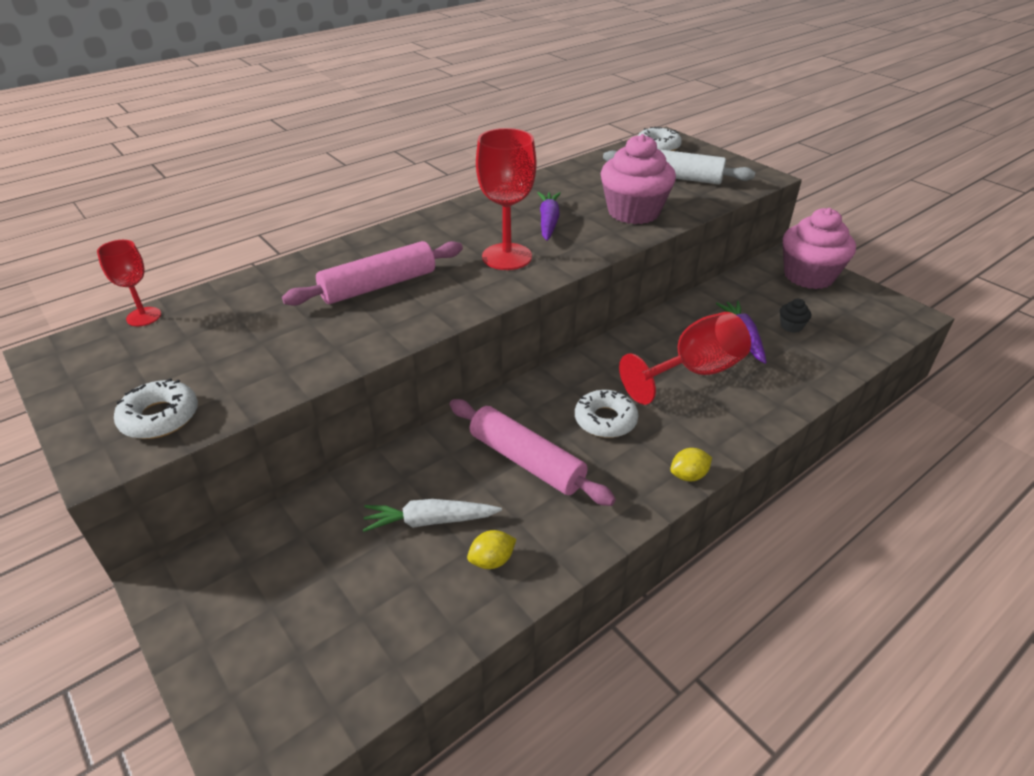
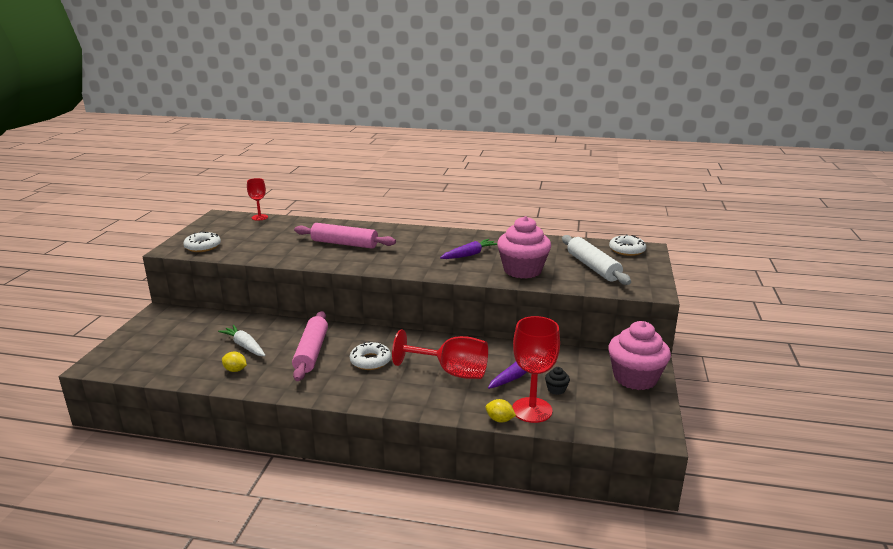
camera: 50 degrees right, 15 degrees down
(507, 257) = (415, 258): red goblet -> red goblet (532, 410)
(688, 475) = (354, 400): yellow lemon -> yellow lemon (499, 420)

